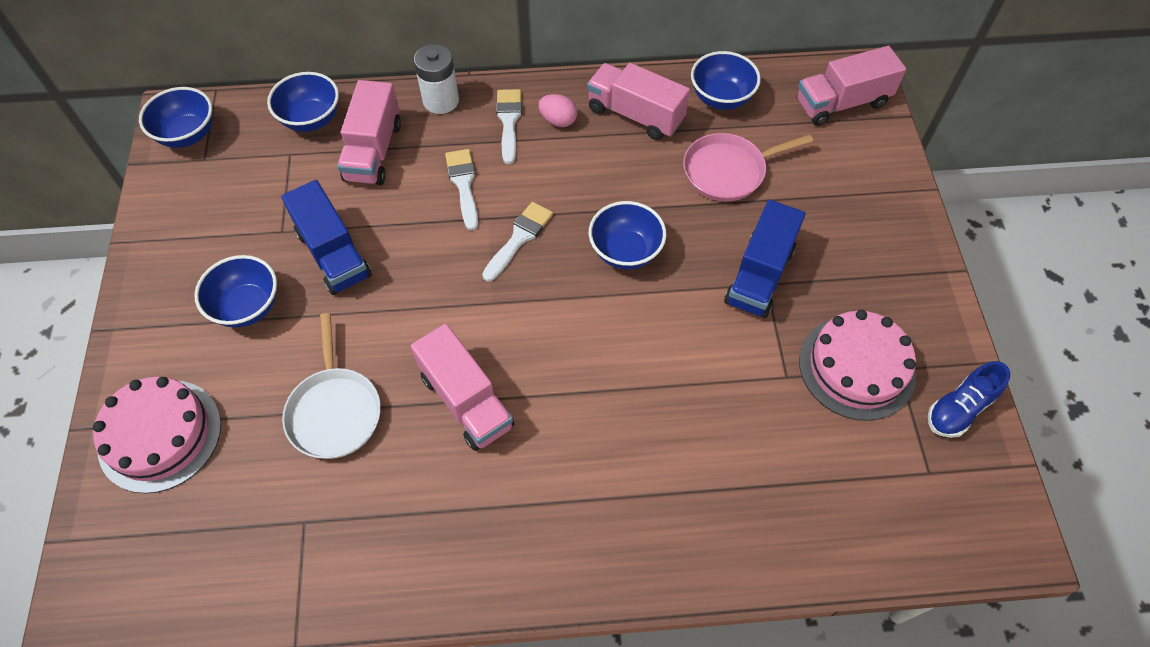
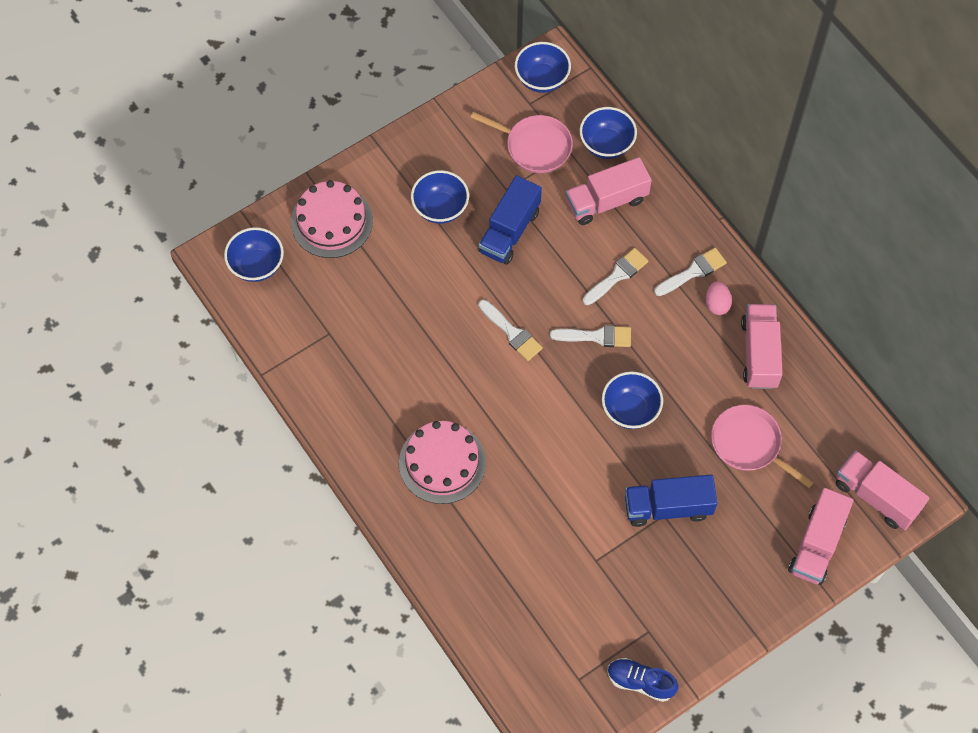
camera: 60 degrees right, 5 degrees up
(257, 179) = (535, 146): none -> pink pan
(335, 411) = (403, 305): white pan -> none
(441, 100) = (681, 216): white battery -> none
(456, 316) = (512, 332): none -> white brush
(466, 401) = (456, 374): pink truck -> pink truck (817, 545)
(721, 98) = (819, 406): blue bowl -> blue bowl (257, 265)
(856, 367) = (632, 602): pink cake -> pink cake (442, 462)

